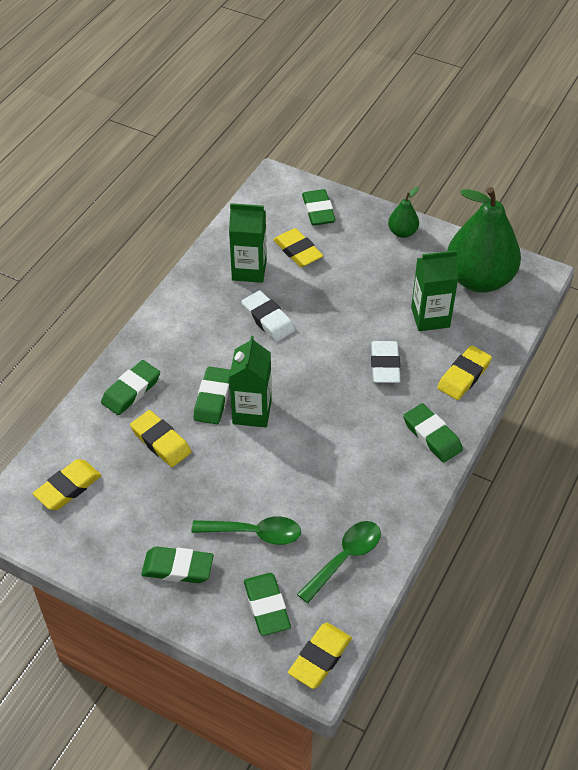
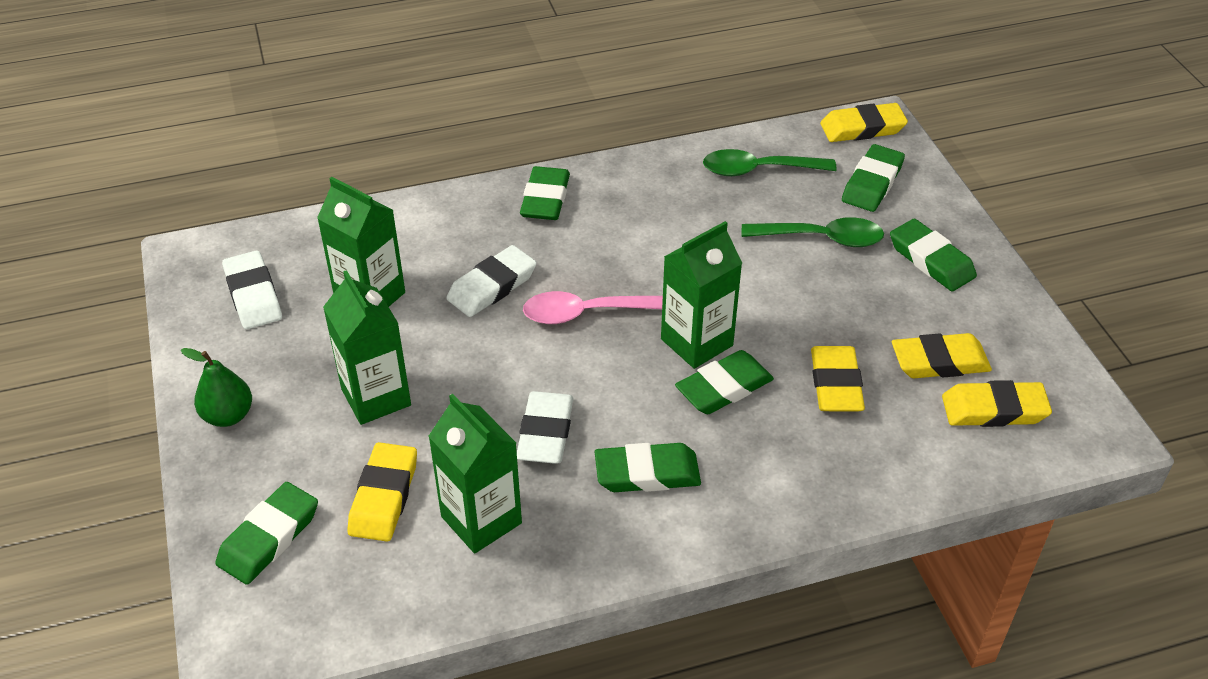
camera: 135 degrees left, 5 degrees down
(131, 390) = (816, 469): green eraser -> green eraser (647, 473)
(255, 533) = (822, 238): green spoon -> green spoon turned 135 degrees clockwise
(323, 386) = (586, 313): none -> pink spoon
(358, 280) = (376, 397): none -> green carton
(463, 376) = (433, 222): yellow eraser -> yellow eraser (939, 362)
(479, 279) = (253, 295): green pear -> white eraser

